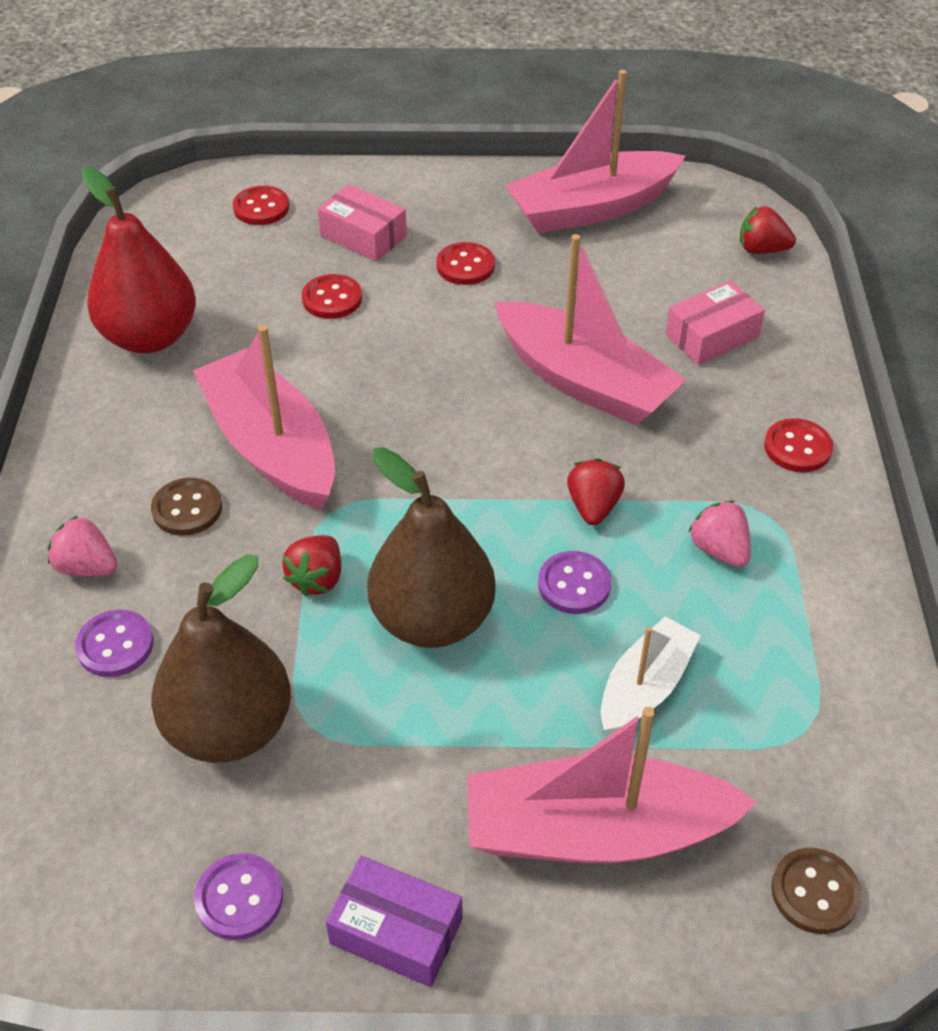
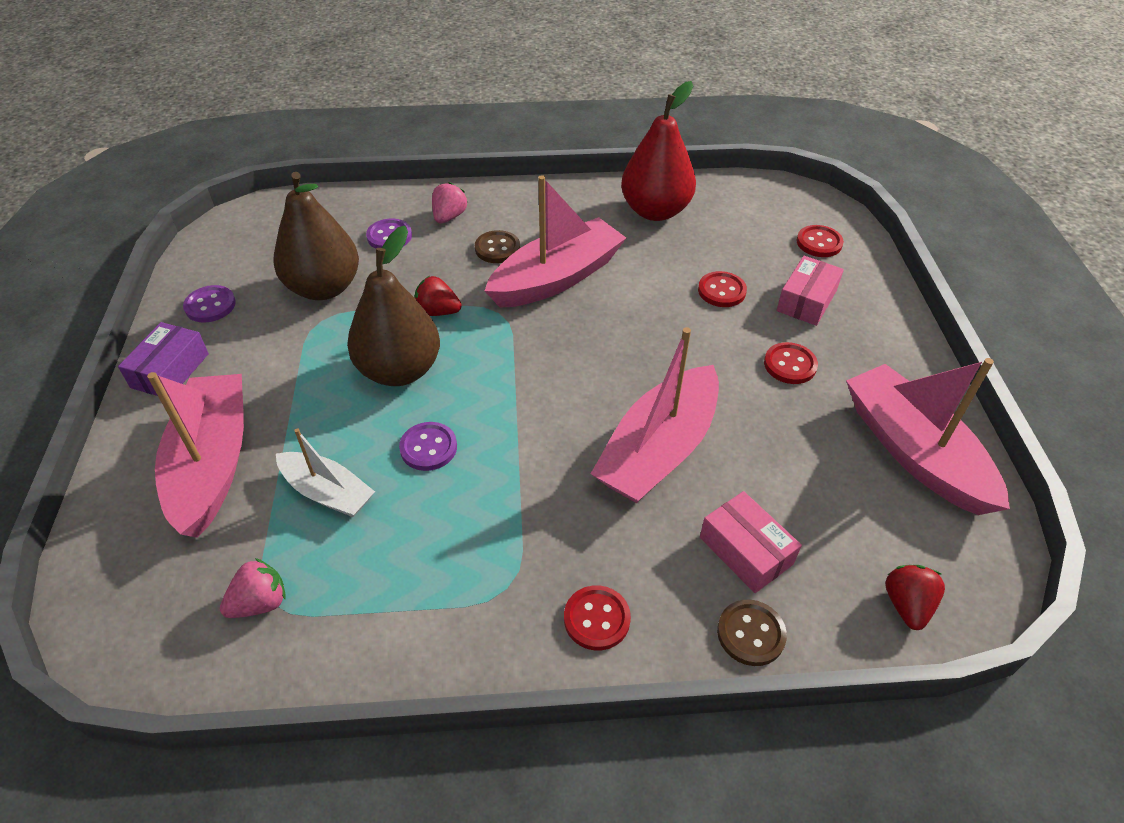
camera: 85 degrees right, 0 degrees up
(593, 507) = (510, 458): red strawberry -> none
(719, 550) = (464, 546): pink strawberry -> pink strawberry (260, 603)
(815, 892) = (129, 596): brown button -> brown button (751, 634)

